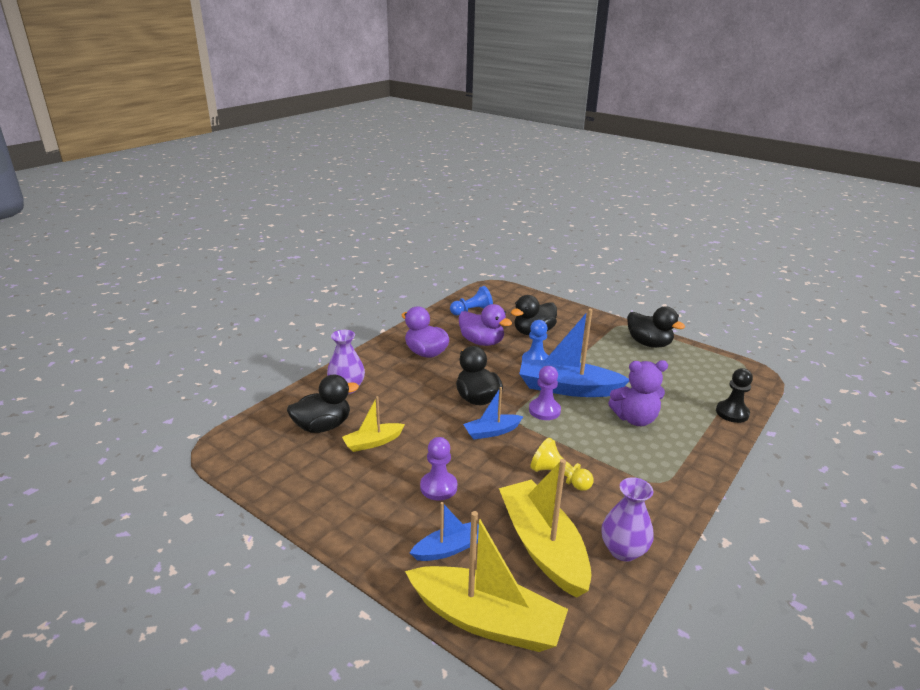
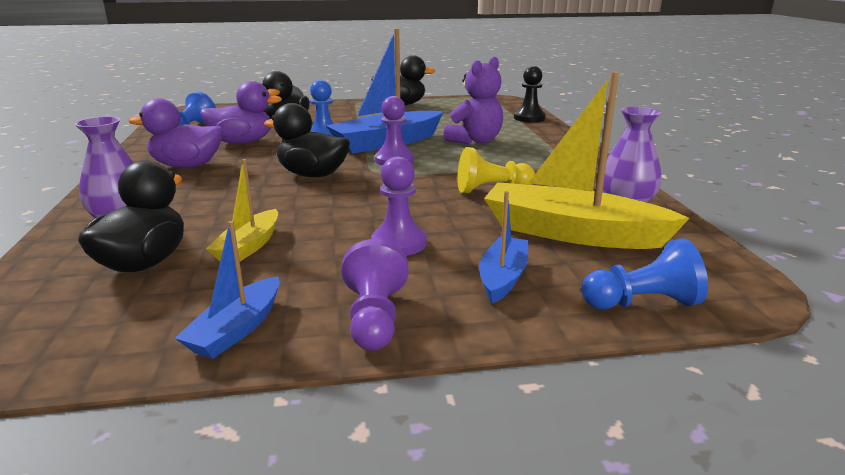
camera: 45 degrees left, 5 degrees down
(359, 528) = (375, 318): none -> purple pawn
(486, 620) = (642, 303): yellow boat -> blue pawn
(492, 432) = (373, 188): blue boat -> blue boat (237, 329)

